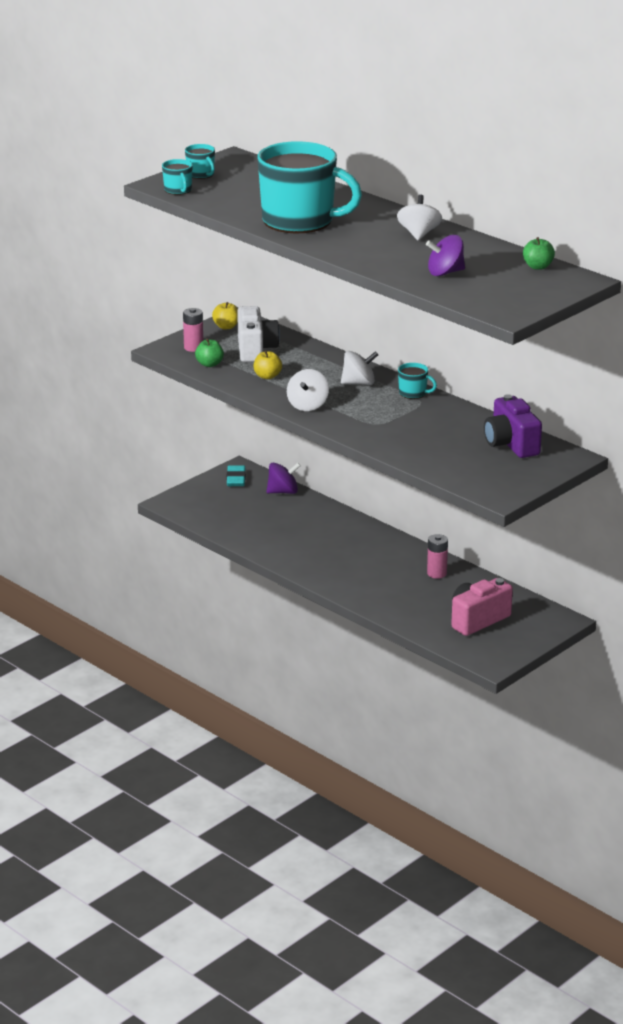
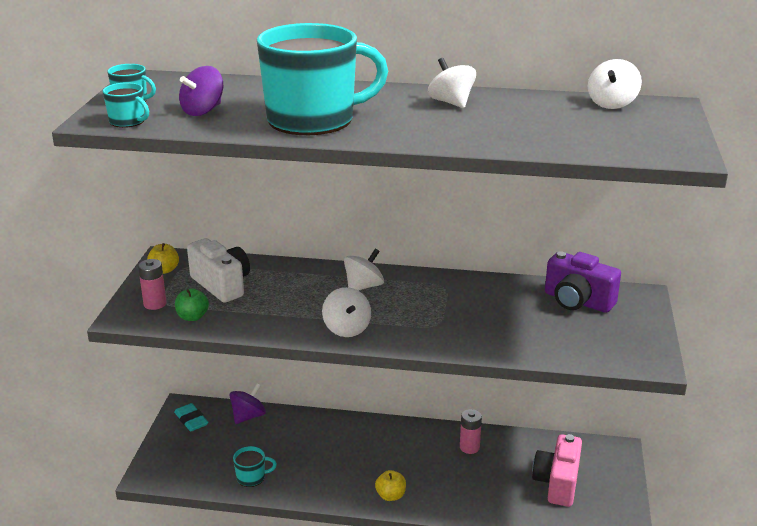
camera: 35 degrees left, 0 degrees up
(267, 376) = (268, 310): yellow apple -> yellow apple (390, 496)
(413, 393) = (425, 280): turquoise mug -> turquoise mug (251, 477)
(445, 272) = (546, 131): purple spinning top -> purple spinning top (203, 111)
(538, 267) = (611, 104): green apple -> white spinning top

